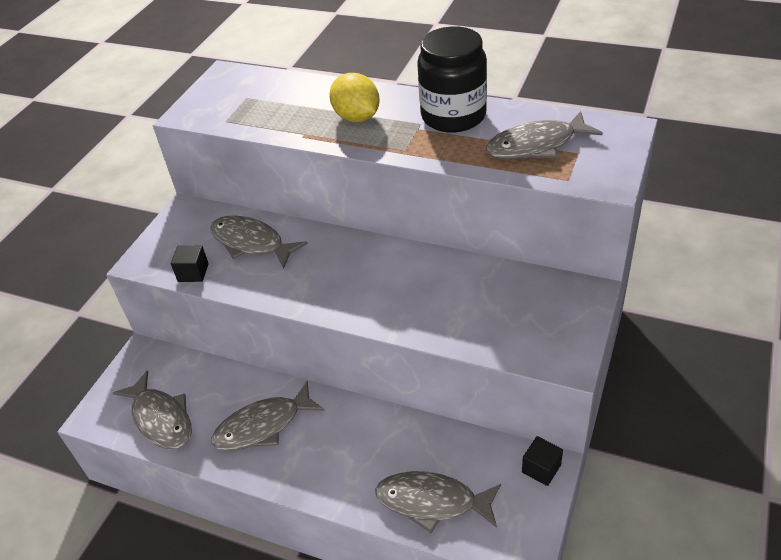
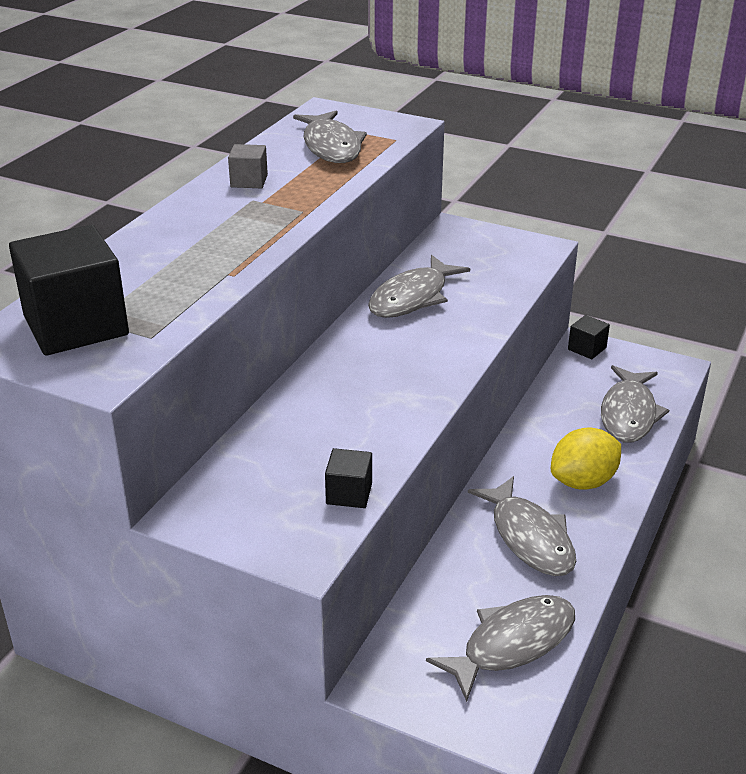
camera: 90 degrees left, 10 degrees down
(240, 93) = (76, 325): none -> black cube
(251, 243) = (301, 439): grey fish -> grey fish (412, 297)
(357, 117) = (212, 237): yellow lemon -> yellow lemon (583, 481)
(453, 116) = (249, 181): black jar -> grey cube

